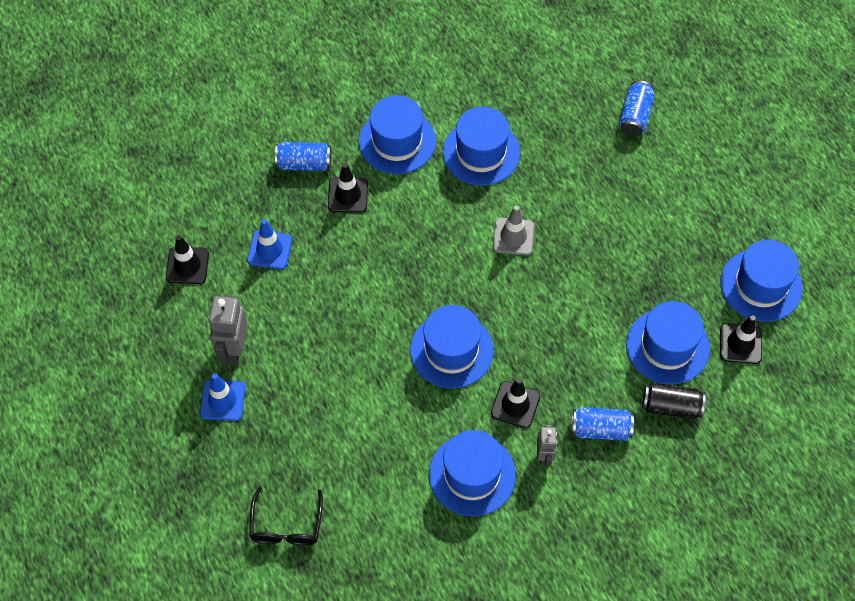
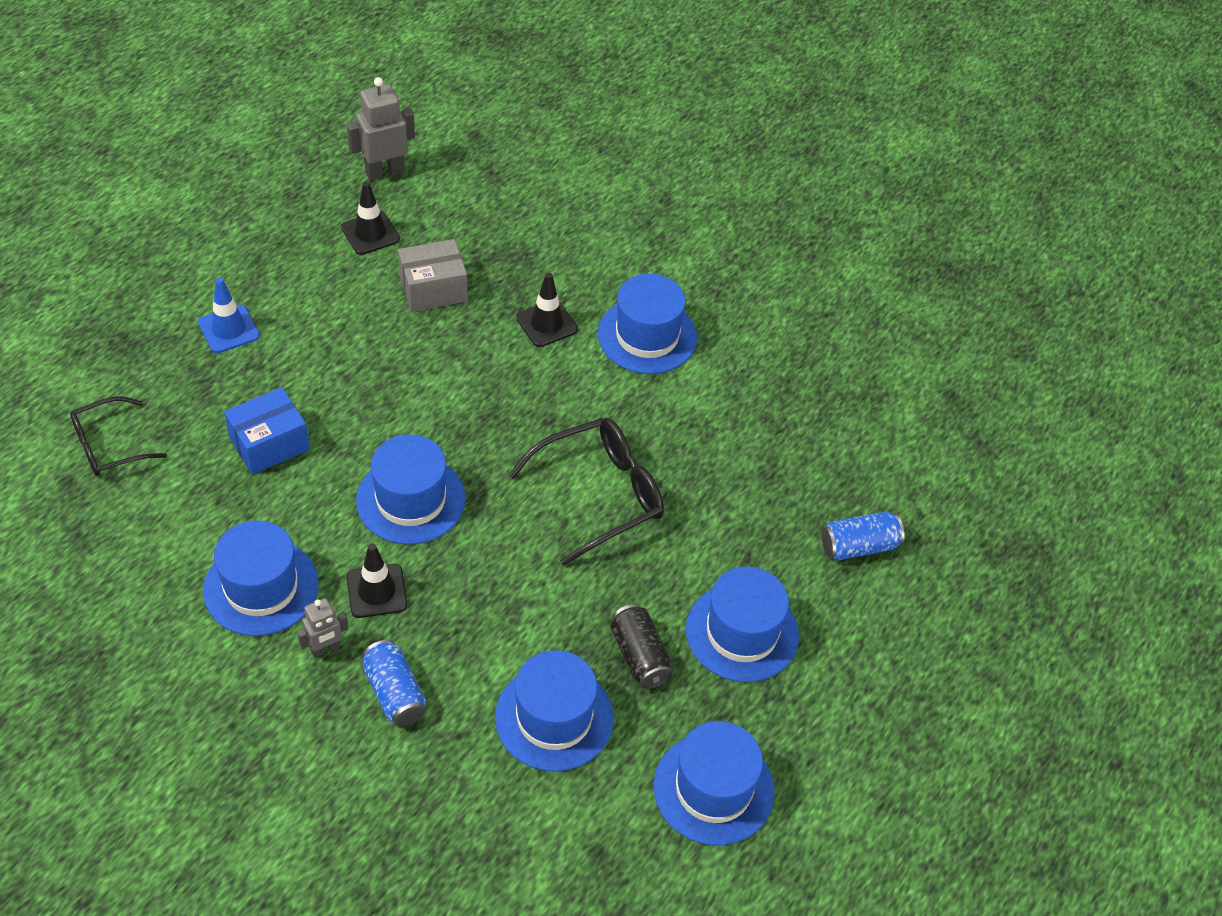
camera: 55 degrees right, 10 degrees down
(234, 349) = (294, 312): grey robot -> grey robot (384, 172)
(269, 250) = (433, 289): blue traffic cone -> grey box
(304, 163) = (559, 271): blue can -> none
(349, 418) = (269, 444): none -> blue box
(481, 152) = (690, 417): blue hat -> blue hat (742, 632)
(513, 237) = (600, 495): grey traffic cone -> black glasses
(671, 406) = (471, 757): black can -> black can (639, 656)
(740, 344) = (611, 800): black traffic cone -> none

